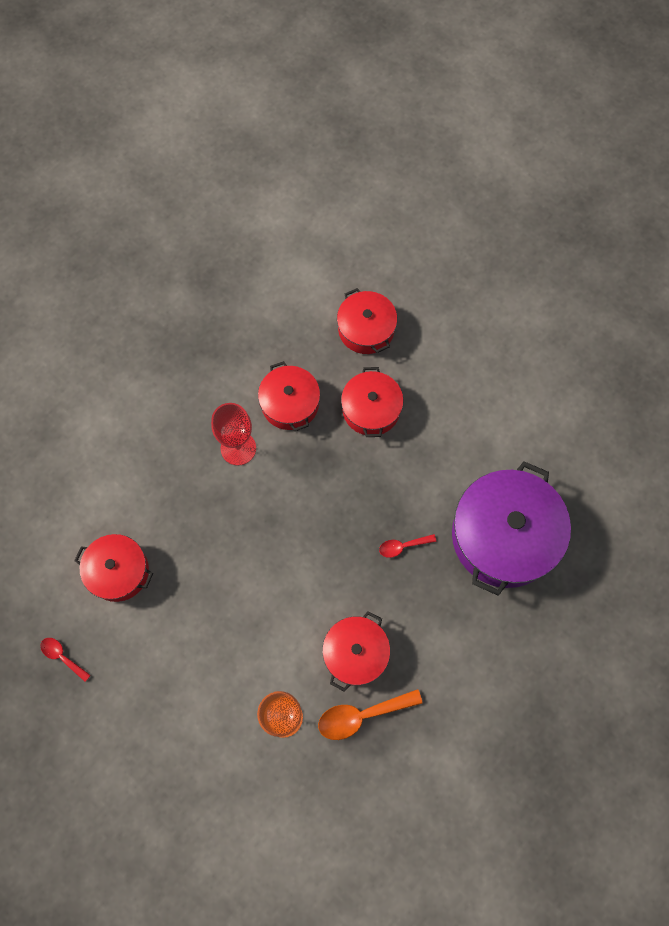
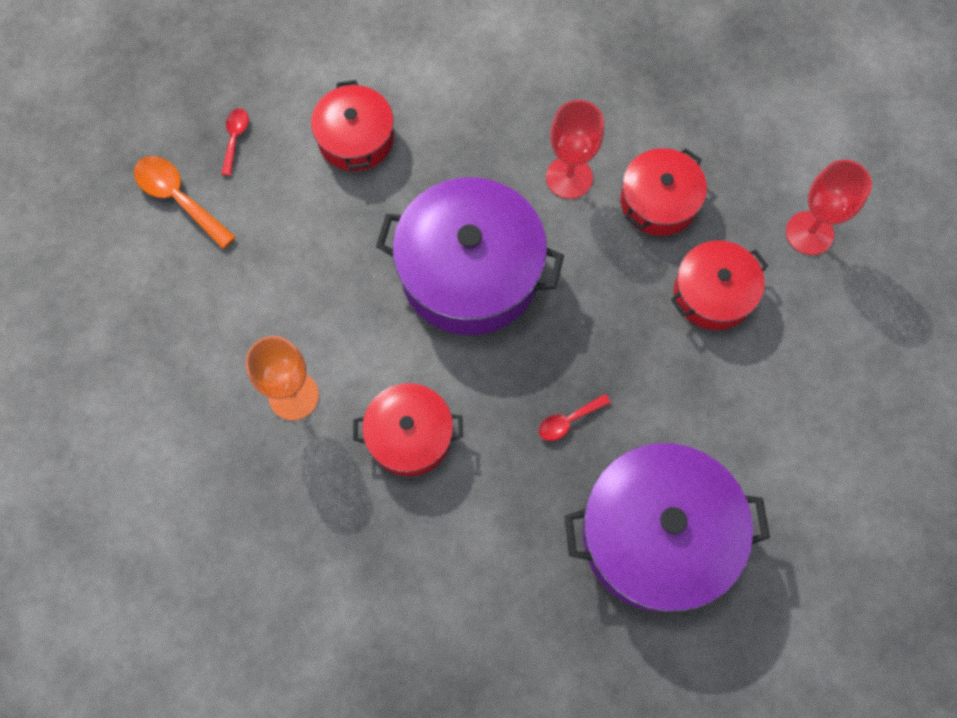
camera: 60 degrees right, 0 degrees up
(265, 550) = (470, 271): none -> purple pot
(362, 715) = (343, 481): orange spoon -> orange spoon (179, 199)
(366, 329) = (809, 233): red pot -> red goblet
(403, 546) = (568, 420): red spoon -> red spoon turned 75 degrees counterclockwise

